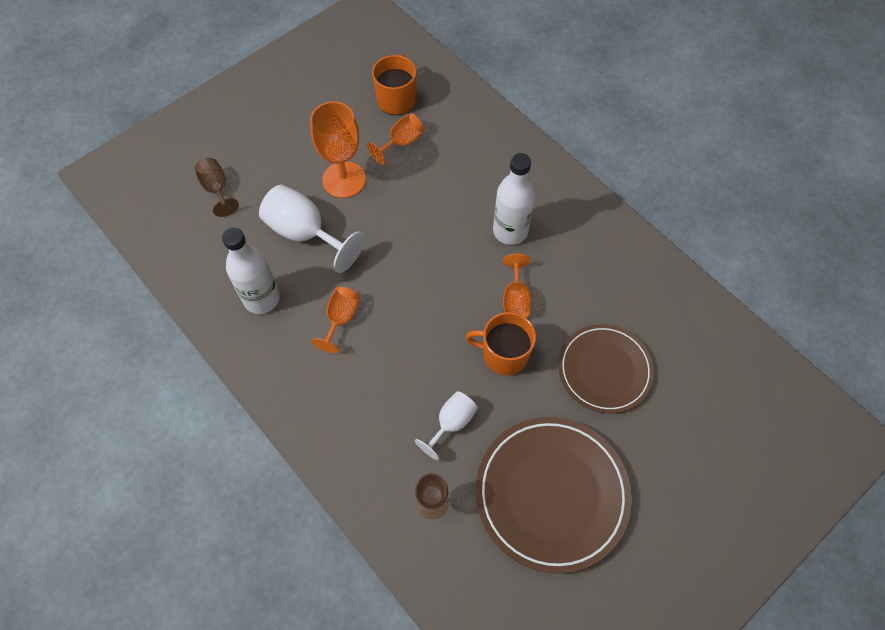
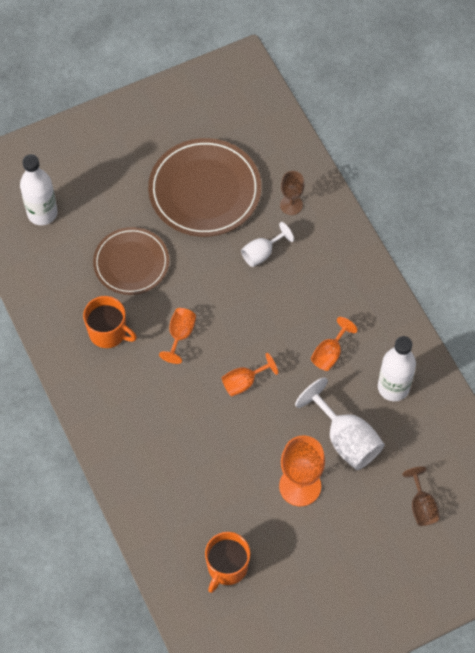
camera: 165 degrees left, 0 degrees up
(401, 142) = (235, 514): orange goblet -> orange goblet (244, 382)
(504, 354) = (205, 293): orange mug -> orange mug (108, 332)
(510, 231) = (163, 396): white bottle -> white bottle (42, 213)

